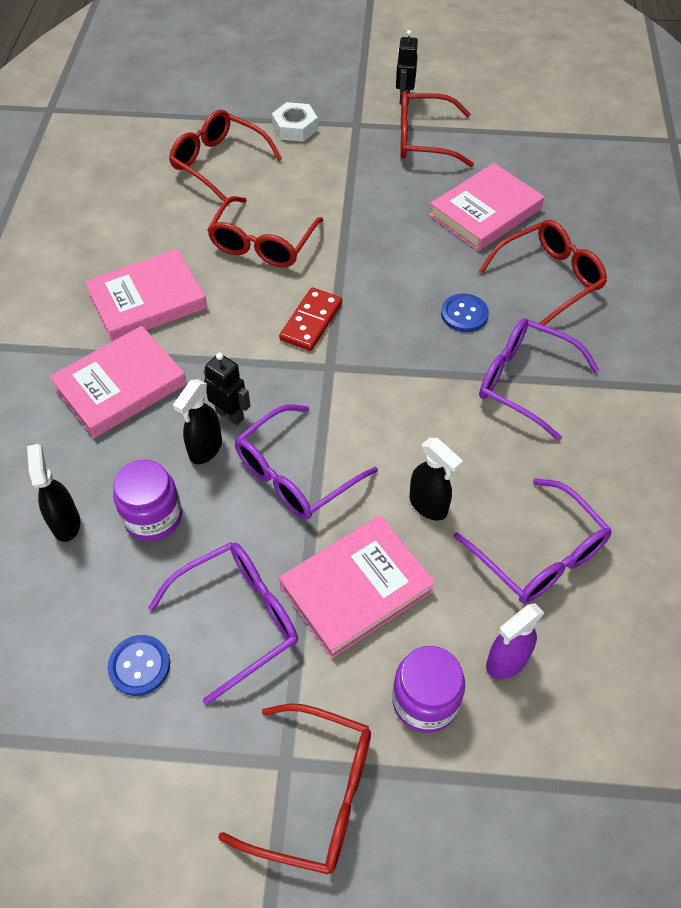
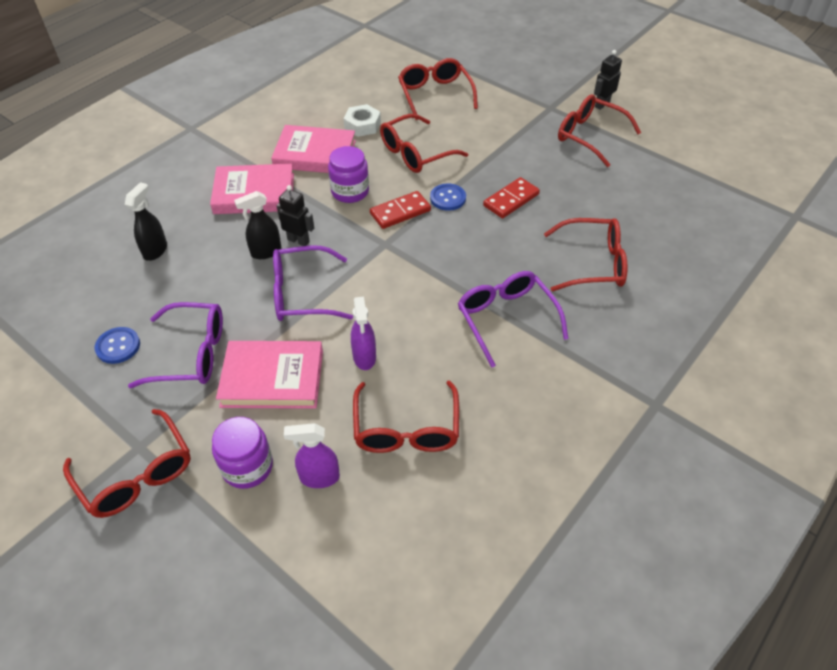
camera: 35 degrees right, 5 degrees down
(153, 517) = (202, 273): purple jar -> purple jar (350, 191)
(230, 415) = (298, 240): black robot -> black robot turned 45 degrees counterclockwise
(295, 128) = (506, 93): white nut -> white nut (362, 125)
(412, 249) = (511, 200): none -> red domino
(428, 505) = (364, 357): black spray bottle -> purple spray bottle
(464, 314) = (506, 256): blue button -> blue button (448, 198)
(485, 212) = (588, 200): pink book -> none
(540, 555) = (406, 429): purple glasses -> red glasses

